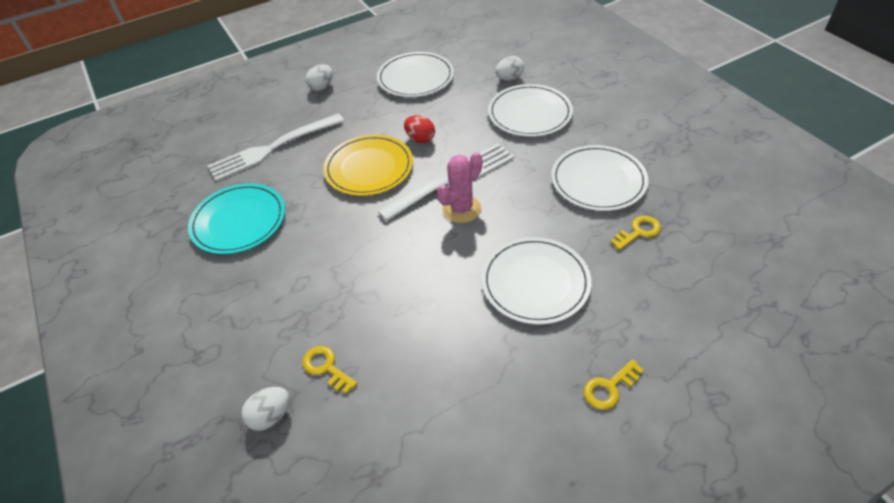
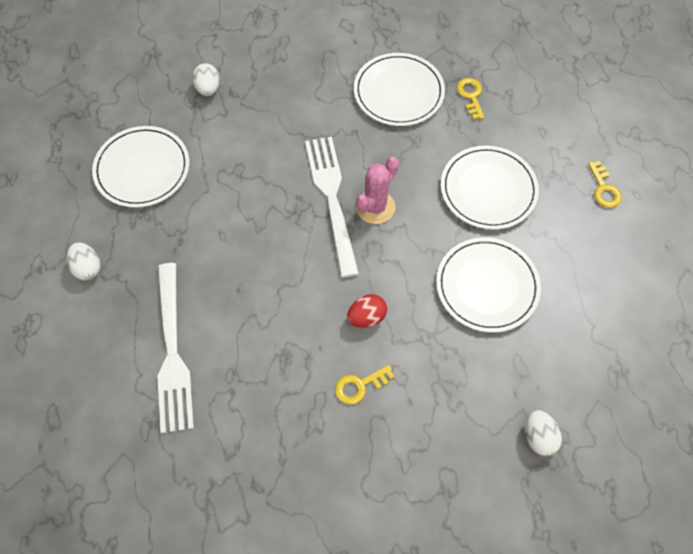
camera: 70 degrees left, 15 degrees up
(239, 221) = (277, 415): turquoise plate -> none
(326, 367) = (507, 379): yellow key -> yellow key (359, 386)
(369, 168) = (268, 265): yellow plate -> none
(420, 139) = (253, 203): red egg -> red egg (367, 317)
(461, 209) = (375, 207): pink cactus -> pink cactus turned 60 degrees clockwise
(529, 113) = (276, 97): white plate -> white plate (487, 286)

